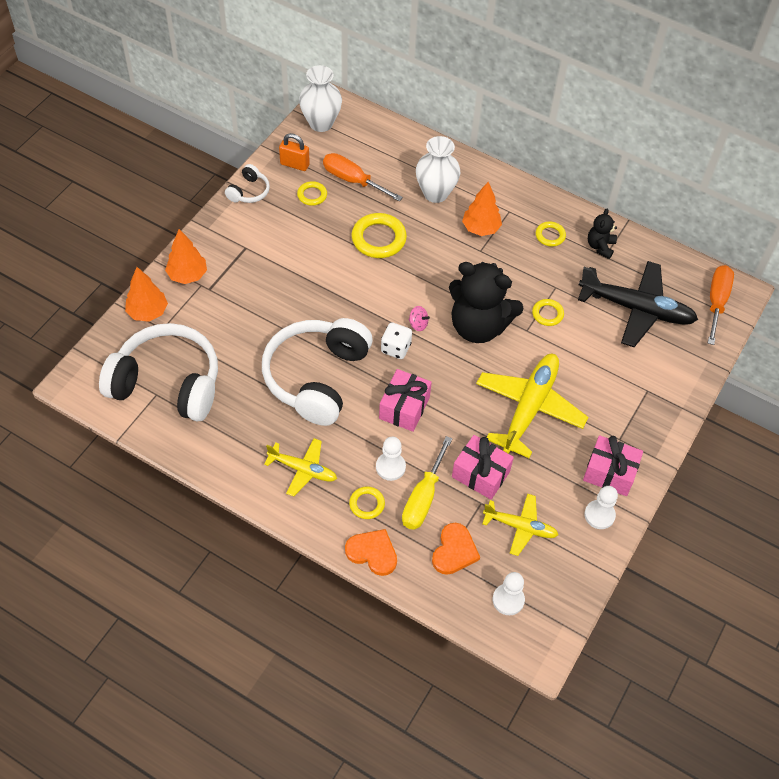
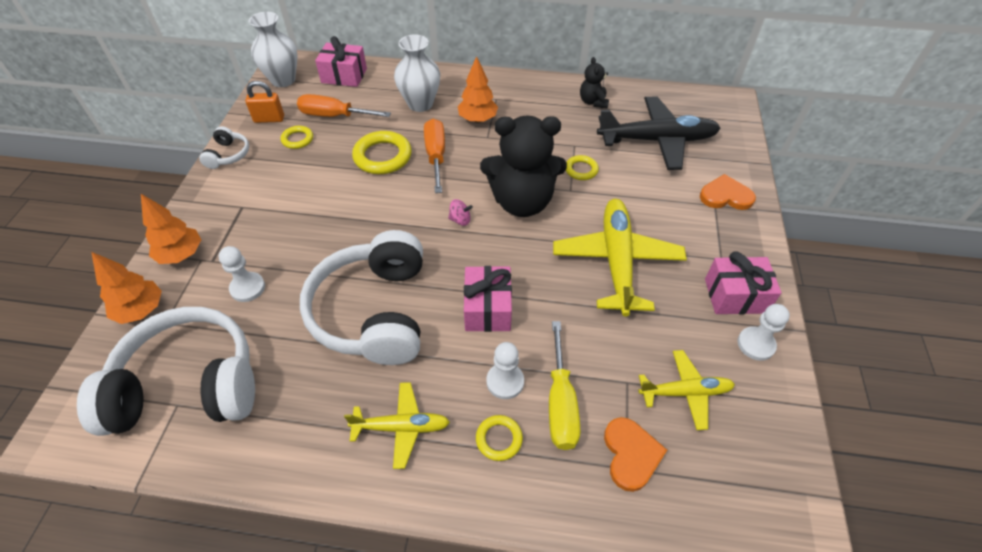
camera: 20 degrees left, 5 degrees down
(372, 553) = (536, 501): orange heart -> orange heart (725, 196)
(395, 348) = (448, 251): white dice -> none
(480, 474) = (608, 349): pink gift -> pink gift (344, 75)
(508, 600) = (727, 491): white pawn -> white pawn (247, 288)
(550, 235) = (544, 106): yellow ring -> none
(716, 302) = (719, 114): orange screwdriver -> orange screwdriver (436, 156)

